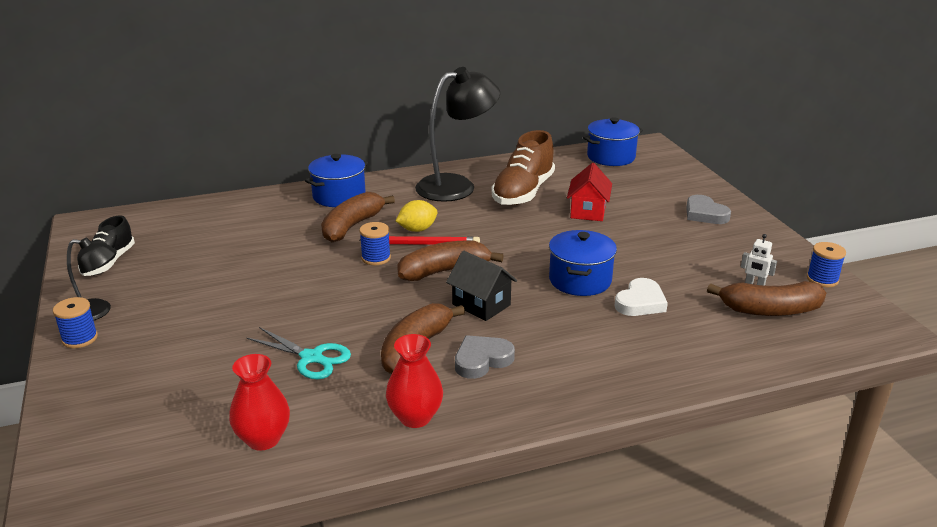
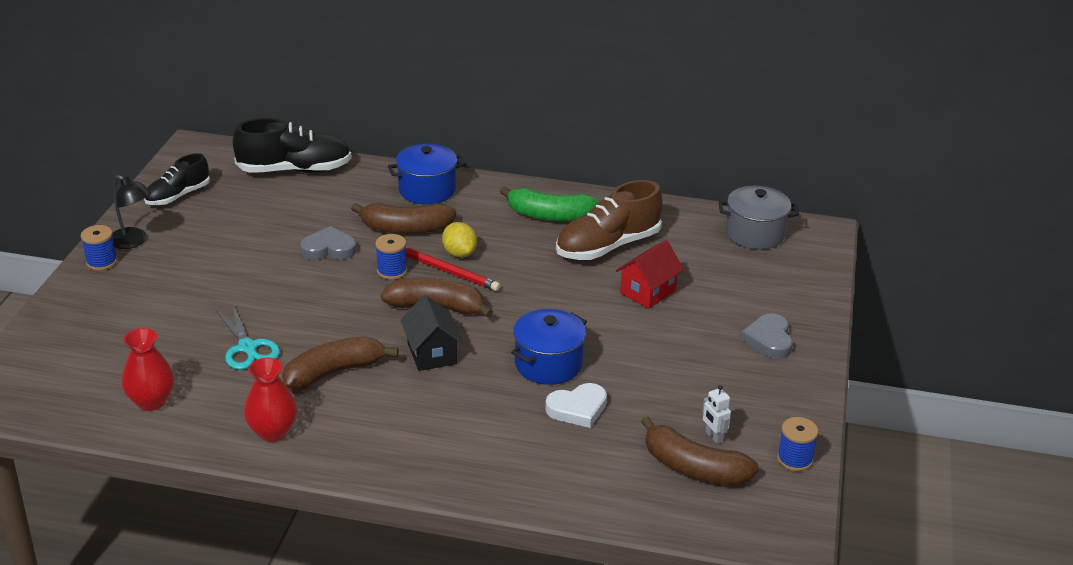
camera: 30 degrees right, 5 degrees up
(205, 213) = (295, 170): none -> black shoe
(352, 226) = (405, 228): brown banana -> brown banana turned 150 degrees counterclockwise
(417, 229) = (459, 253): yellow lemon -> yellow lemon turned 60 degrees clockwise
(456, 186) = (550, 216): black lamp -> green banana
(482, 360) = (375, 405): grey heart -> grey heart (329, 249)
(611, 157) = (755, 234): blue pot -> grey pot

